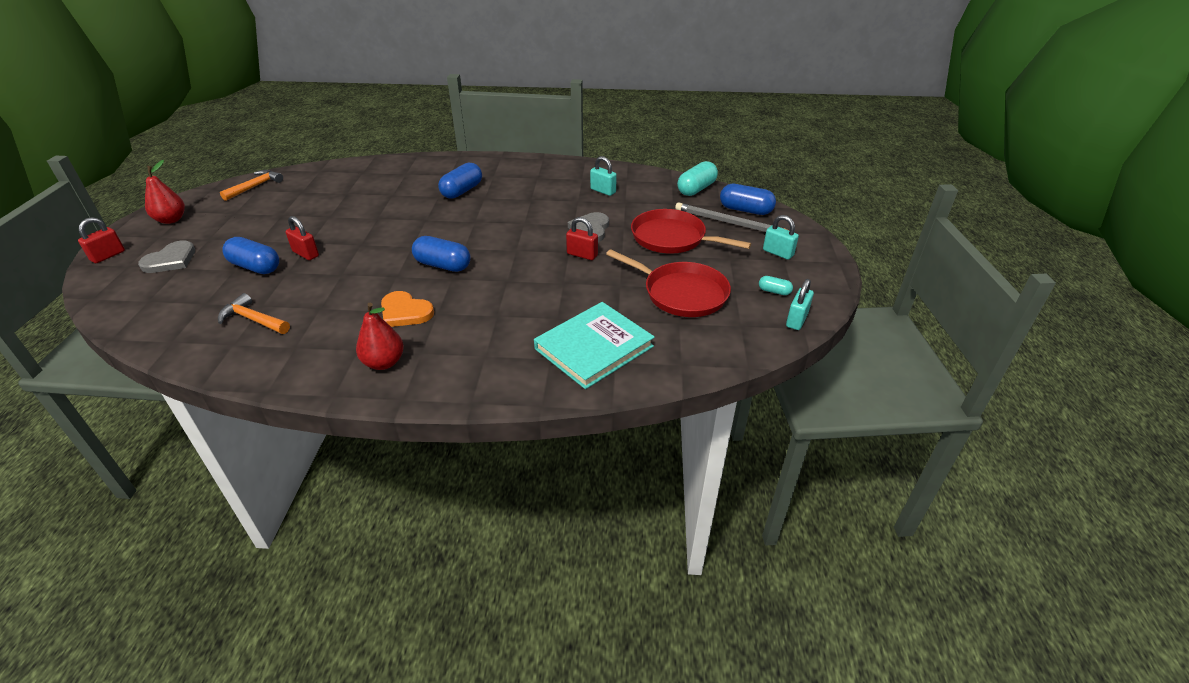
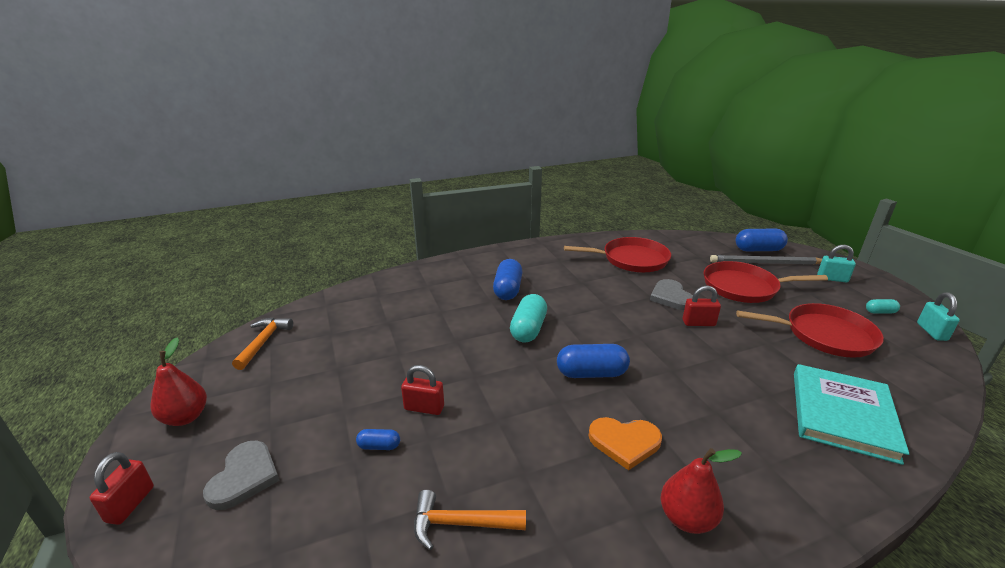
camera: 25 degrees left, 10 degrees down
(255, 267) = (379, 446): blue capsule -> blue capsule, size x0.51
(603, 191) = (631, 259): turquoise padlock -> red pan
(696, 189) = (699, 241): turquoise capsule -> turquoise capsule (528, 329)

